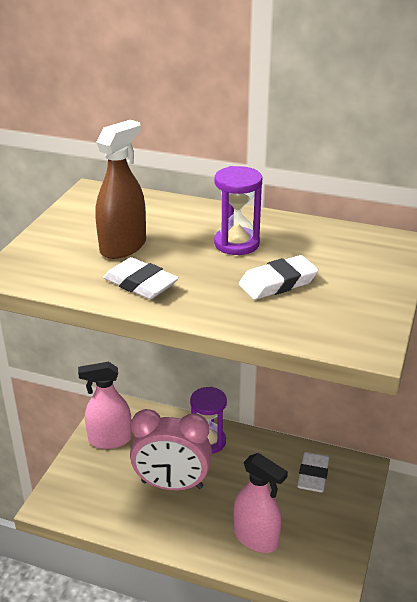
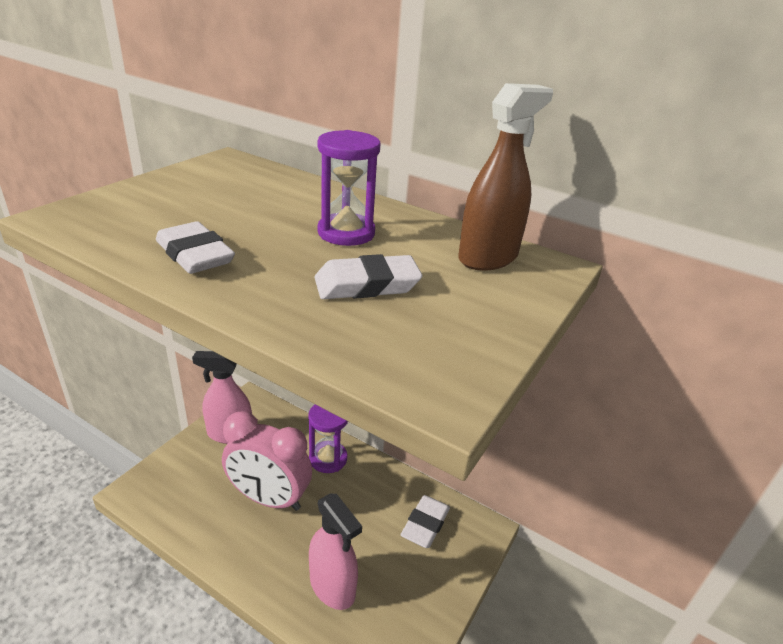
camera: 10 degrees right, 0 degrees up
(123, 247) = (211, 213): brown spray bottle -> brown spray bottle (488, 257)

